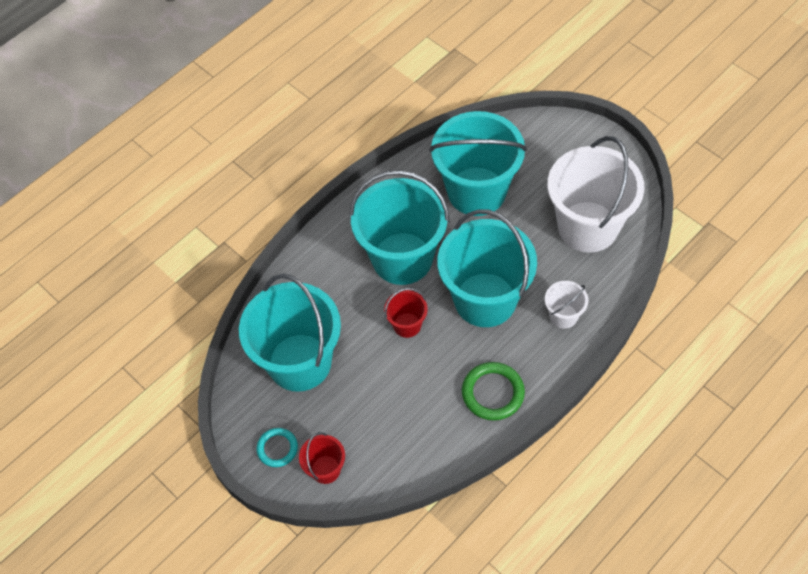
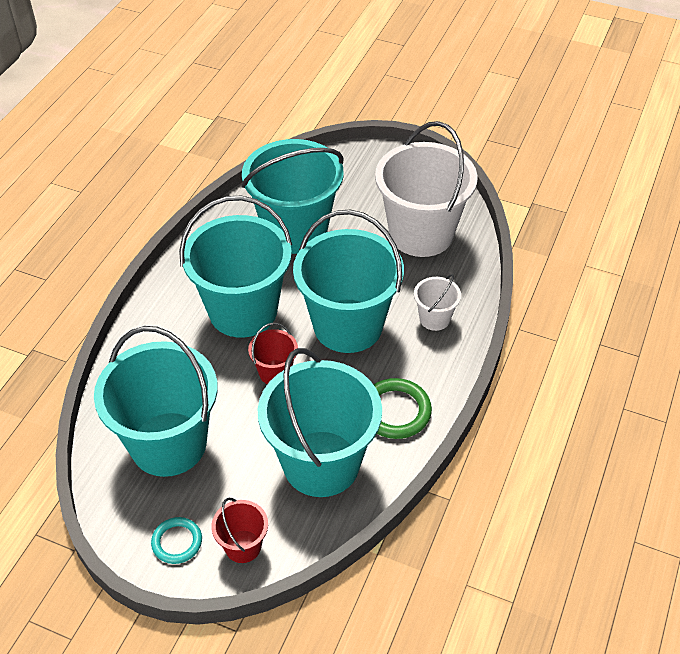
camera: 25 degrees left, 10 degrees down
(413, 419) = (321, 463): none -> turquoise bucket

